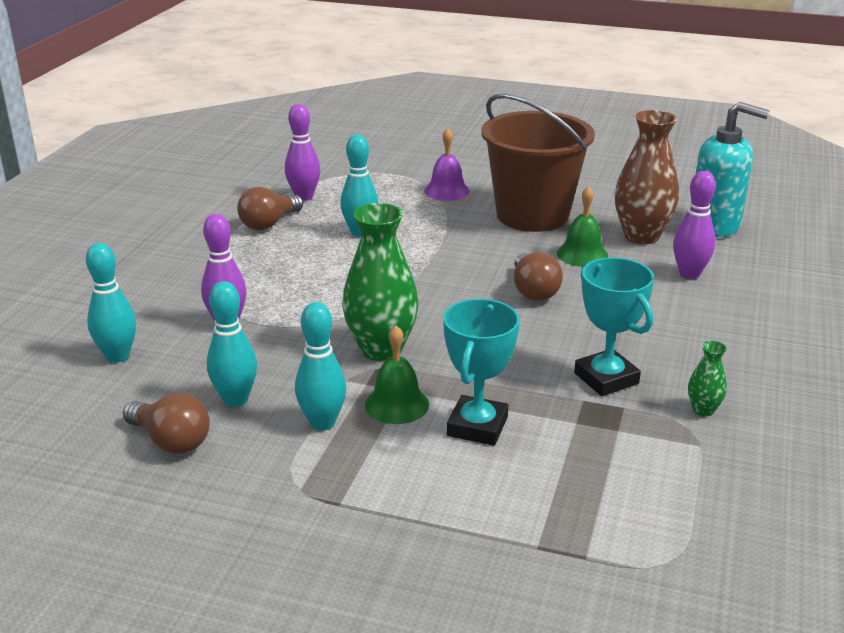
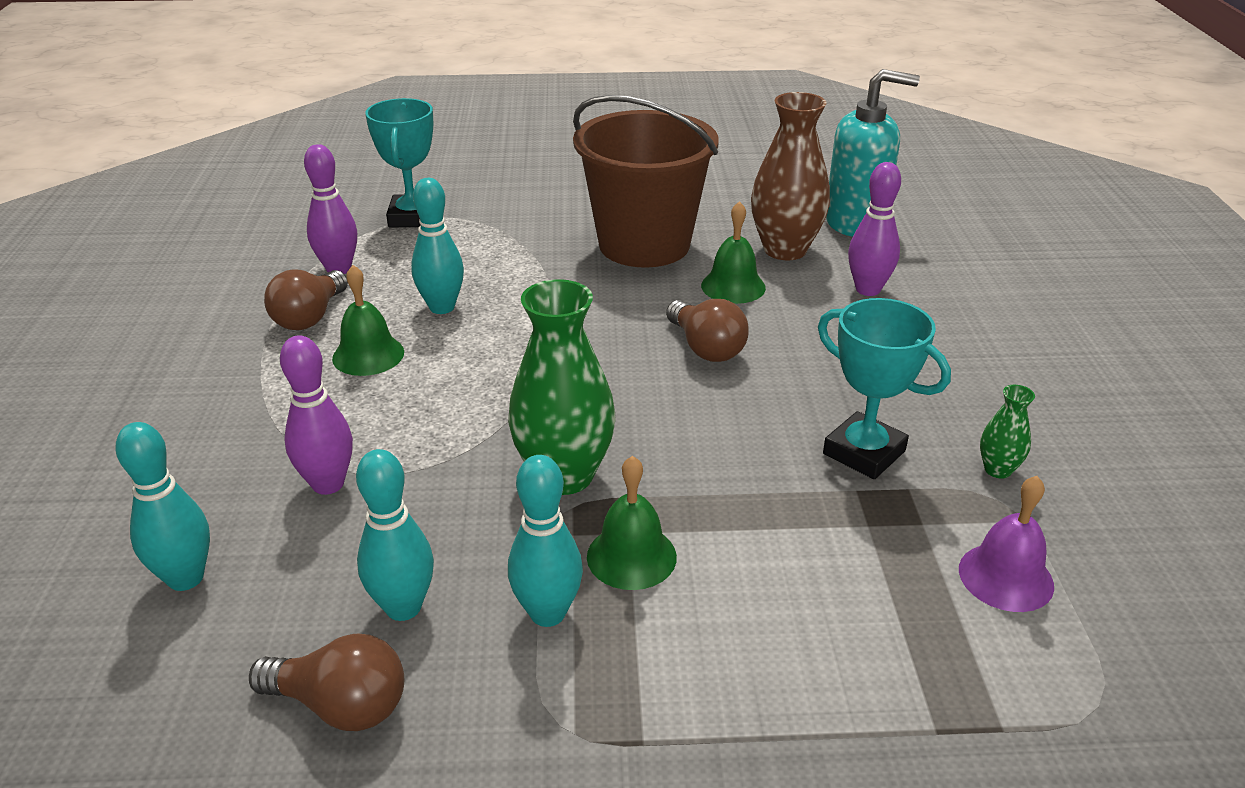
camera: 20 degrees left, 5 degrees up
(294, 253) = (368, 355): none -> green bell
(447, 191) = (521, 229): purple bell -> purple bell (1006, 577)
(477, 426) = (753, 563): turquoise trophy -> turquoise trophy (413, 217)

